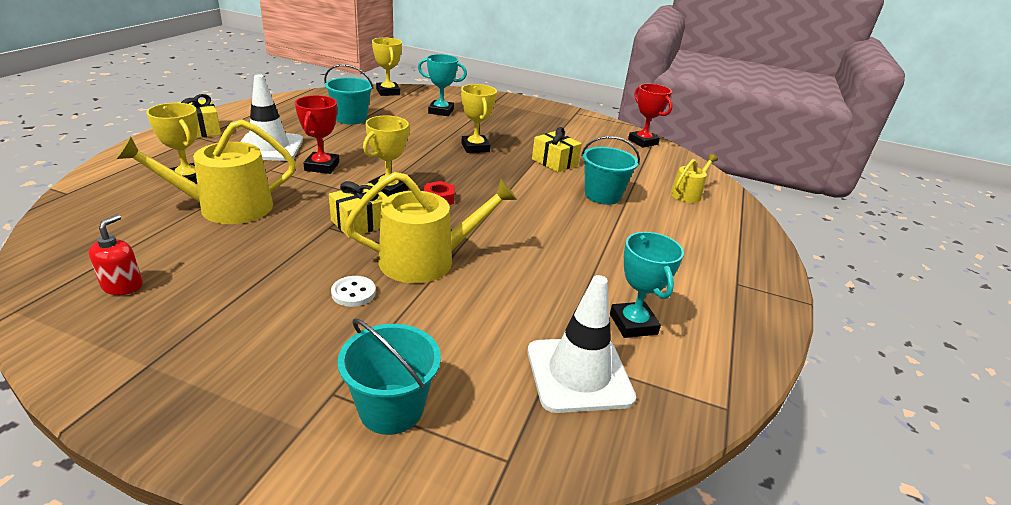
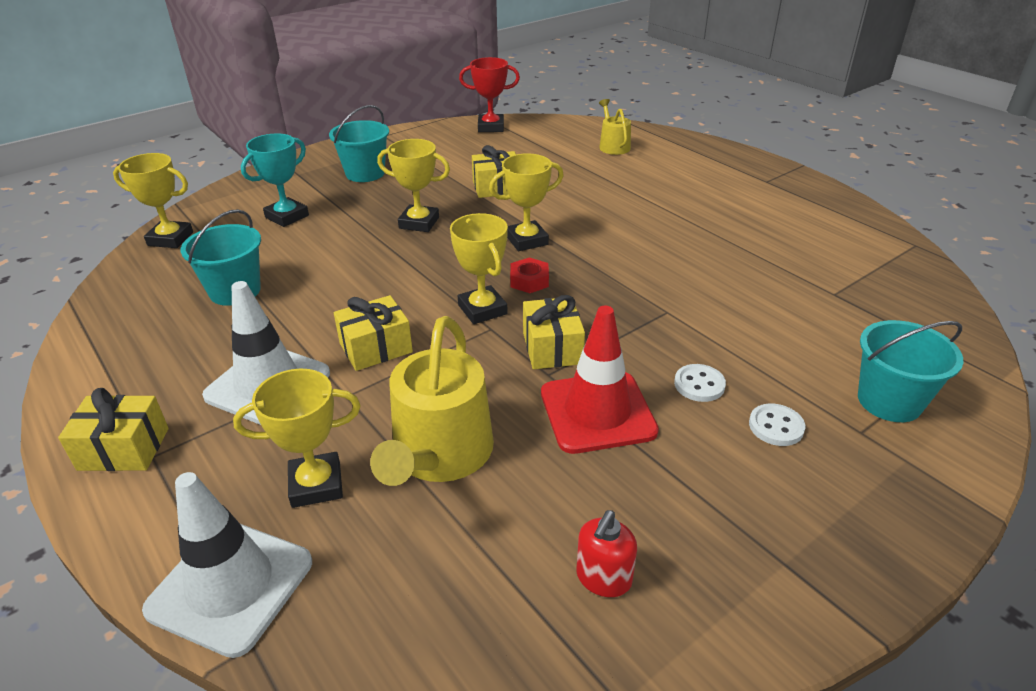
camera: 55 degrees left, 5 degrees up
(123, 286) = (603, 578): red soap dispenser -> red soap dispenser turned 105 degrees counterclockwise
(295, 254) = (597, 412): none -> red traffic cone
(316, 340) = (776, 426): none -> white button
(322, 166) = (376, 348): red trophy -> yellow gift
(426, 260) = (658, 322): yellow watering can -> none
(492, 187) = (527, 240): none -> yellow trophy
(579, 374) = (864, 292): white traffic cone -> white traffic cone (230, 586)
(602, 195) = (588, 186): turquoise bucket -> turquoise bucket (365, 173)
(633, 324) = (805, 245): turquoise trophy -> none

